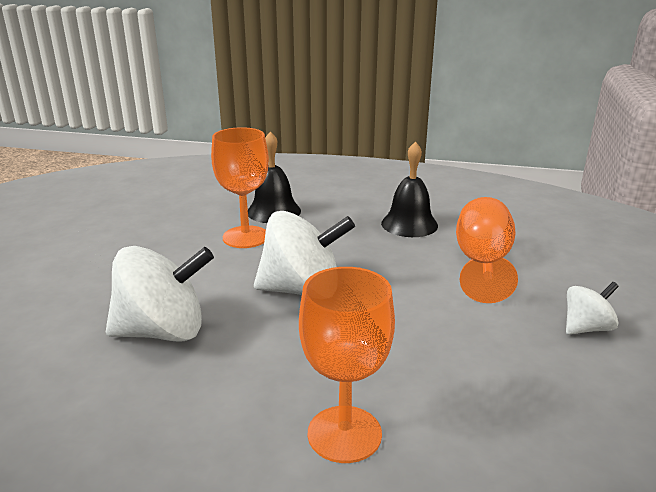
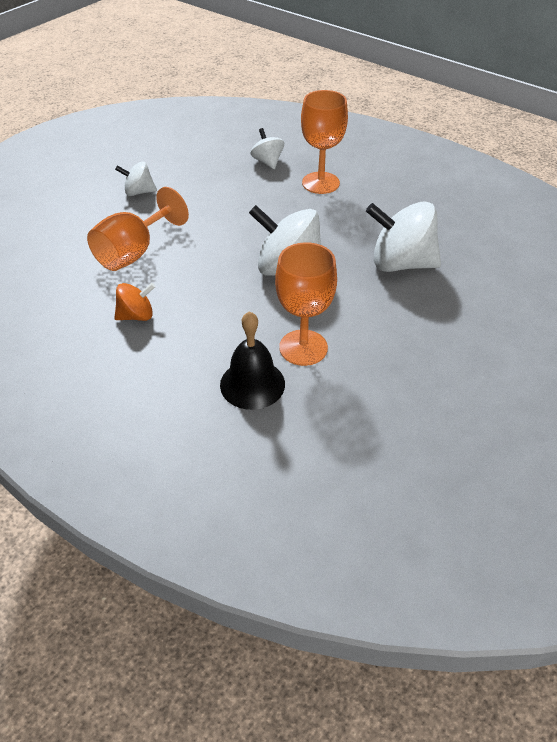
camera: 155 degrees left, 20 degrees up
(409, 224) = (137, 315): black bell -> orange spinning top
(479, 454) = (267, 162): none -> white spinning top

